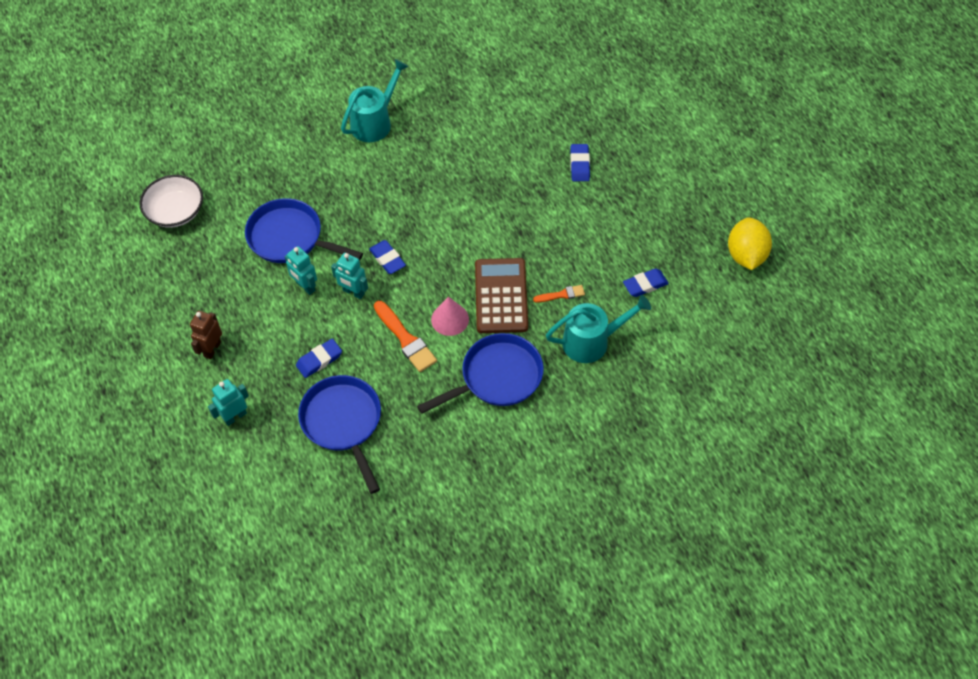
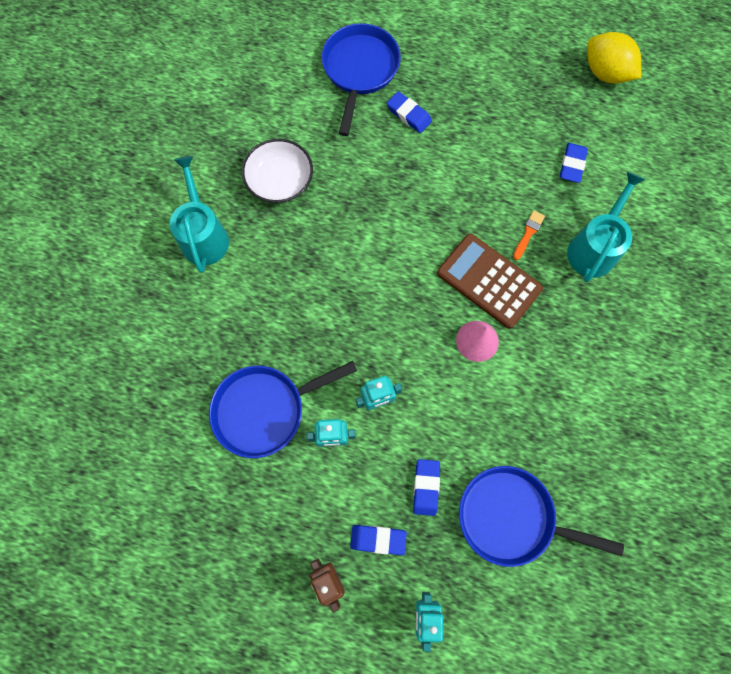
camera: 50 degrees left, 15 degrees up
(175, 211) = (132, 494): white bowl -> white bowl (280, 181)
(387, 259) = (367, 342): blue eraser -> blue eraser (378, 539)
(405, 339) = (467, 394): orange brush -> none
(497, 377) = (569, 349): blue pan -> blue pan (360, 70)

